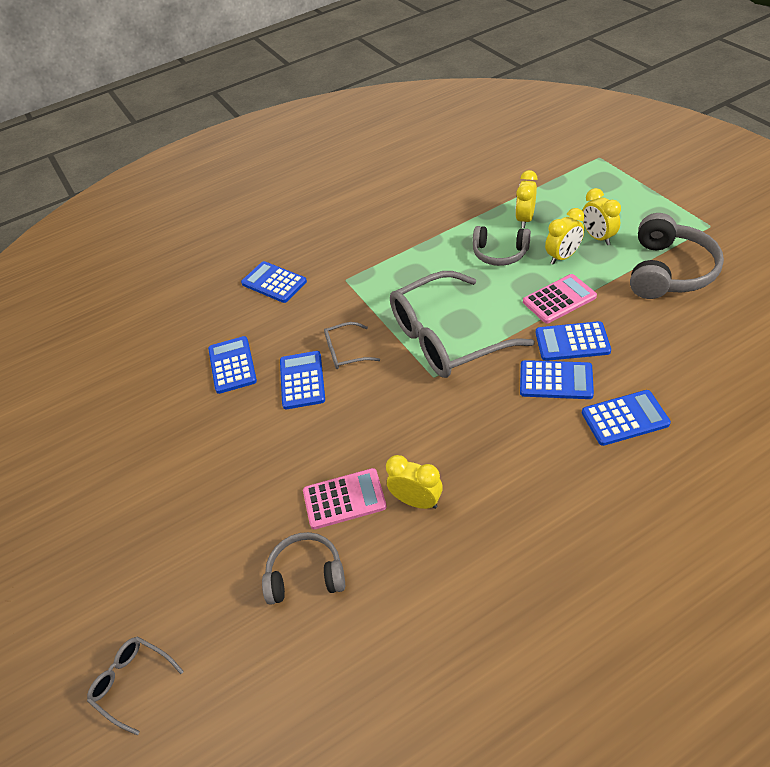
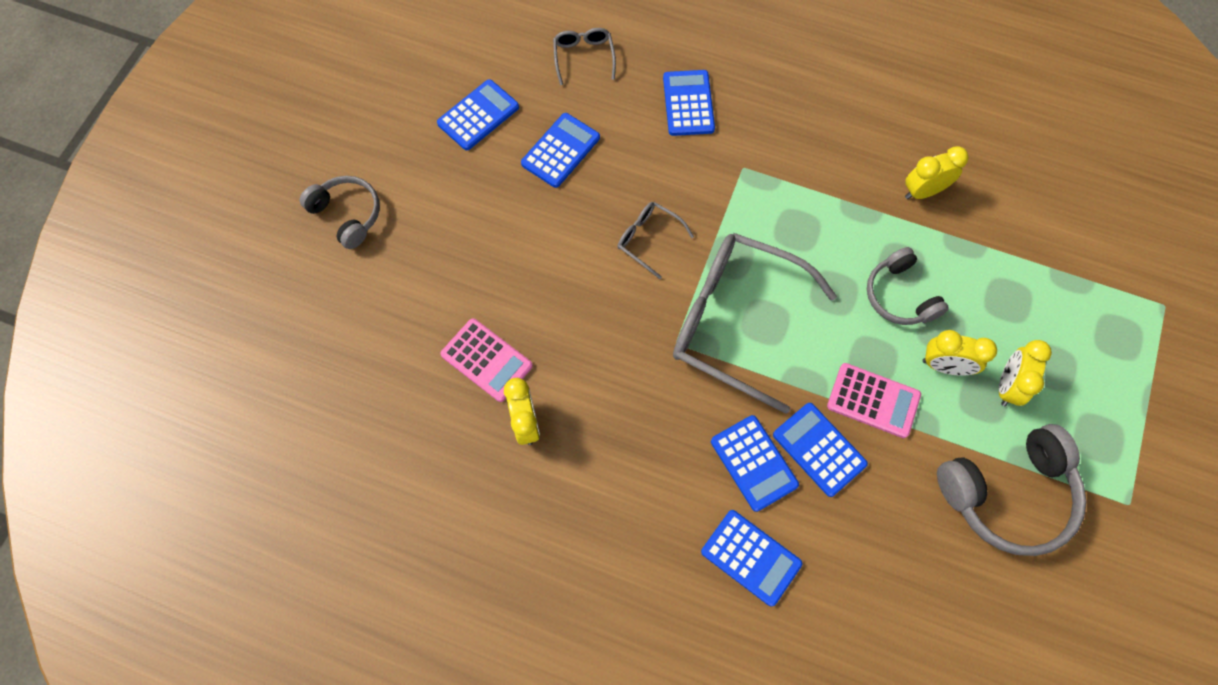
camera: 45 degrees right, 20 degrees up
(132, 682) = (233, 324): grey glasses -> grey glasses (583, 57)
(302, 380) = (587, 226): blue calculator -> blue calculator (478, 115)
(306, 575) = (397, 382): grey headphones -> grey headphones (347, 215)
(525, 219) = (977, 288): yellow clock -> yellow clock (923, 191)

